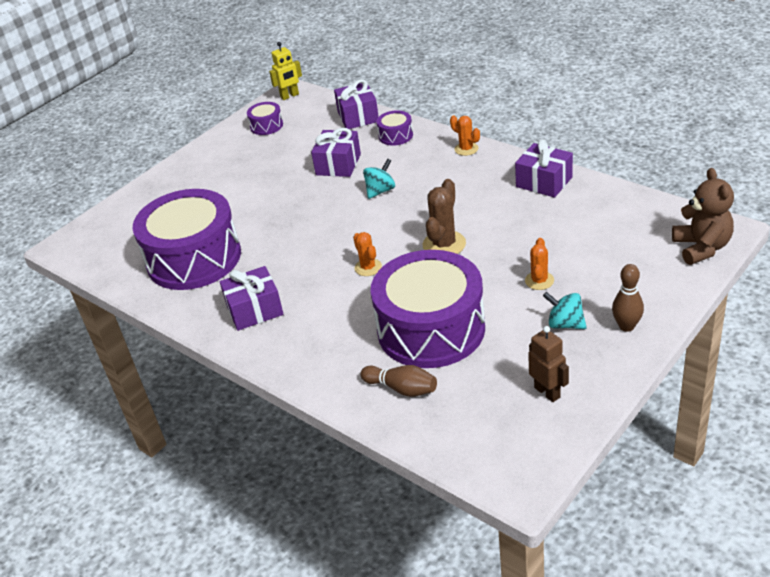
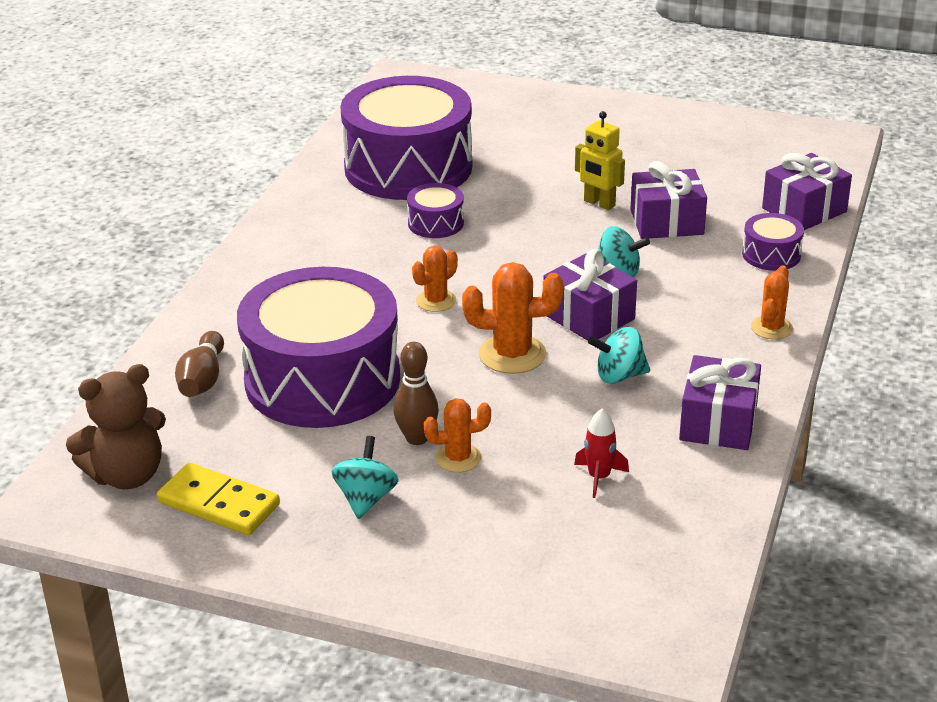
camera: 65 degrees right, 5 degrees down
(254, 310) = (322, 235): purple gift -> purple gift (588, 316)
(266, 126) = (732, 141): purple drum -> purple drum (436, 223)
(290, 96) = (824, 140): yellow robot -> yellow robot (599, 203)
(444, 244) = (512, 354): brown cactus -> orange cactus
(485, 208) = (619, 376): none -> turquoise spinning top
(547, 392) = (219, 503): brown robot -> yellow domino
(577, 230) = (599, 477): none -> red rocket
(626, 326) = (377, 561): brown bowling pin -> brown bowling pin (417, 438)
(701, 248) = (607, 624): brown teddy bear -> brown teddy bear (127, 475)

